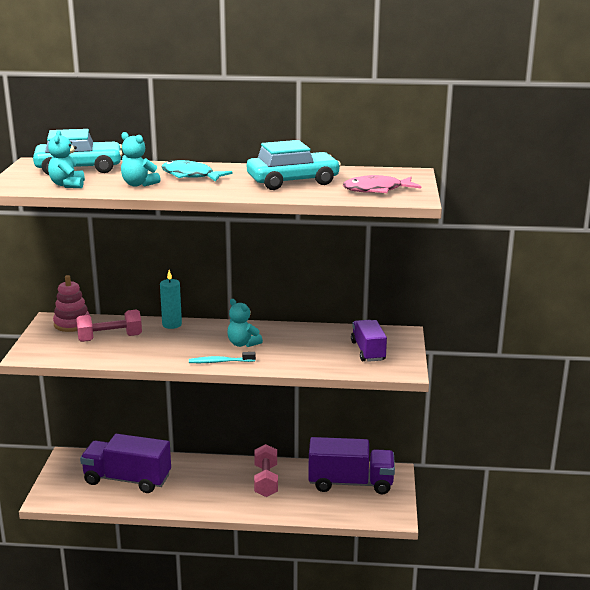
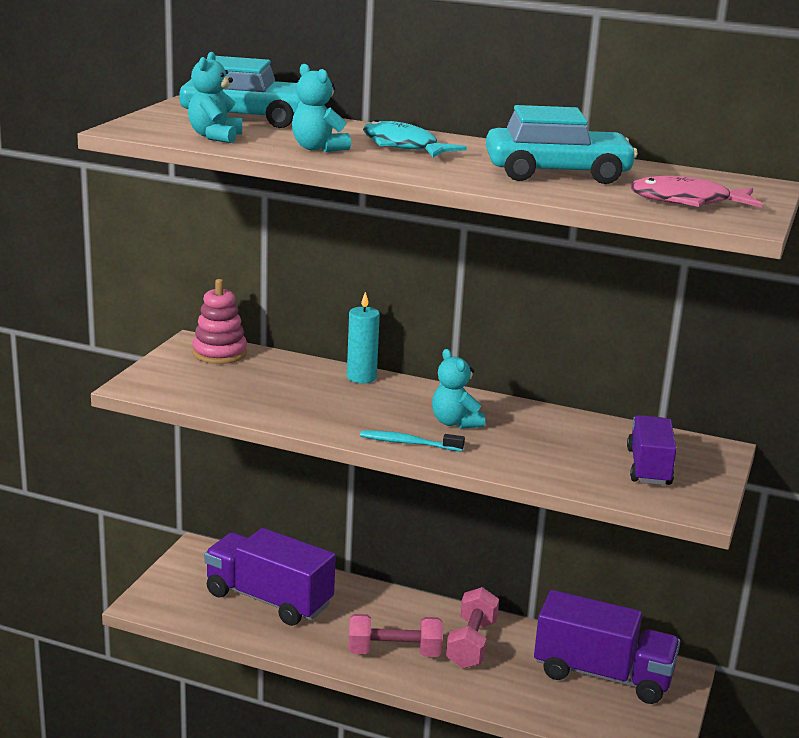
camera: 15 degrees right, 0 degrees up
(110, 338) = (263, 382): pink dumbbell -> pink dumbbell (394, 652)

